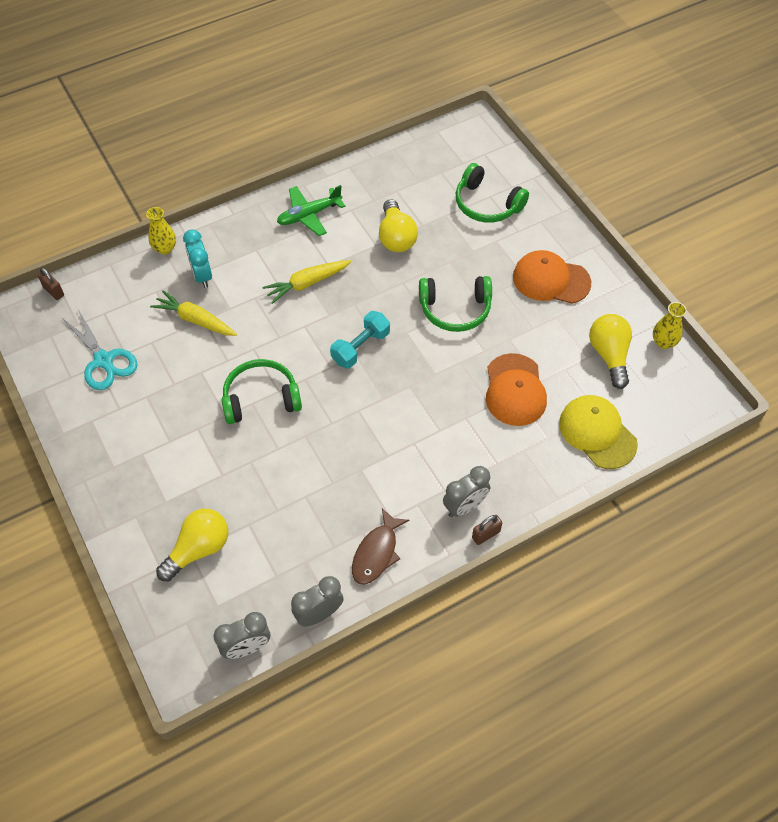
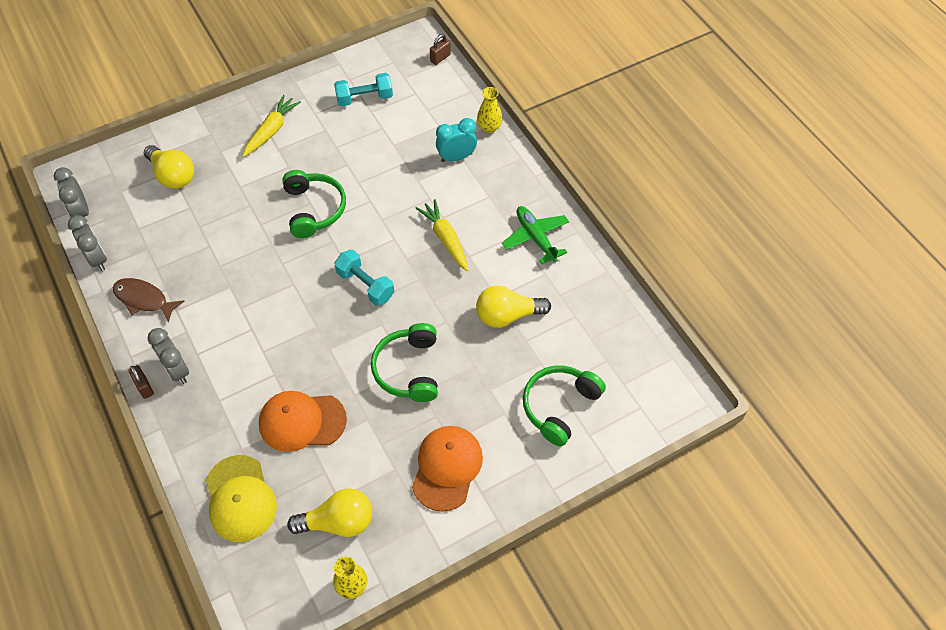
camera: 90 degrees right, 0 degrees up
(103, 360) = (364, 98): turquoise scissors -> turquoise dumbbell
(195, 320) = (405, 156): yellow carrot -> yellow carrot (271, 130)
(597, 433) = (240, 498): yellow cap -> yellow cap turned 105 degrees clockwise

